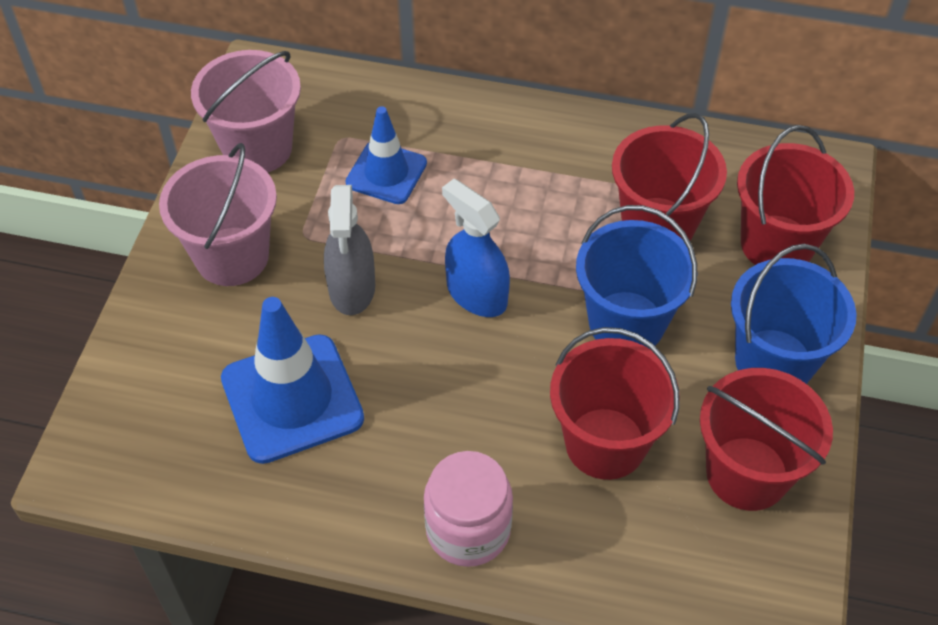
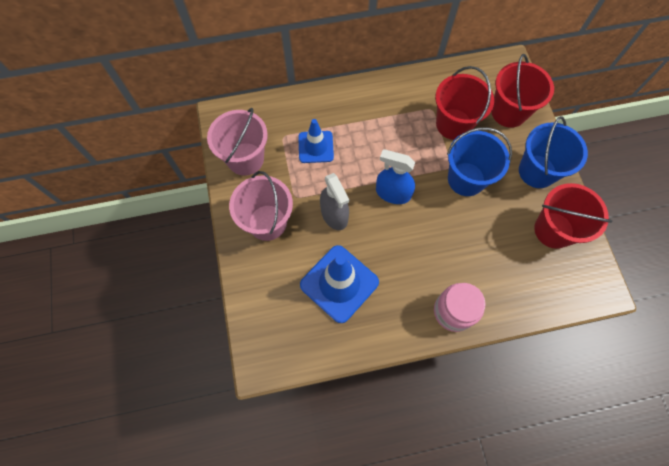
camera: 25 degrees left, 15 degrees up
(605, 443) = (488, 242): red bucket -> none

